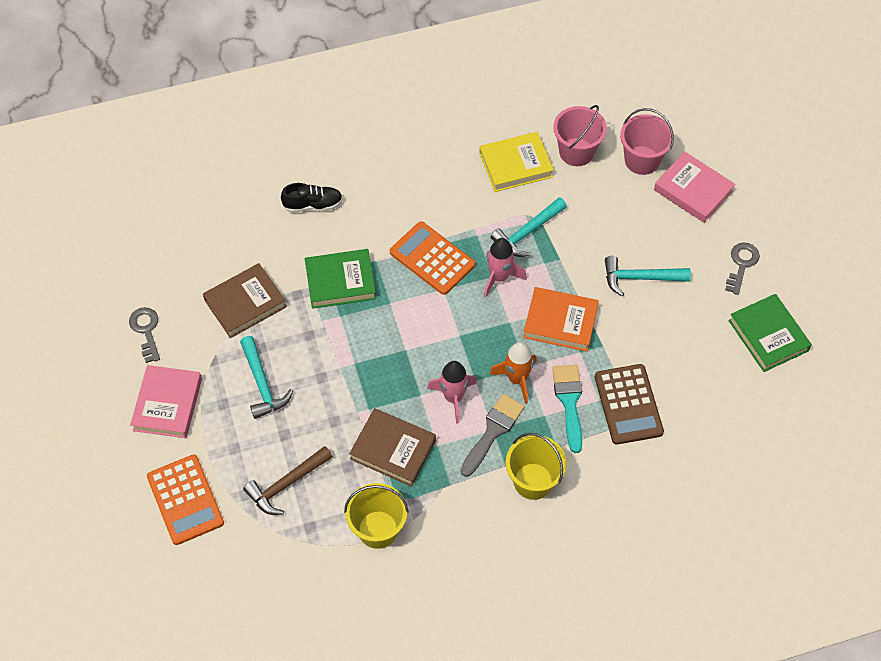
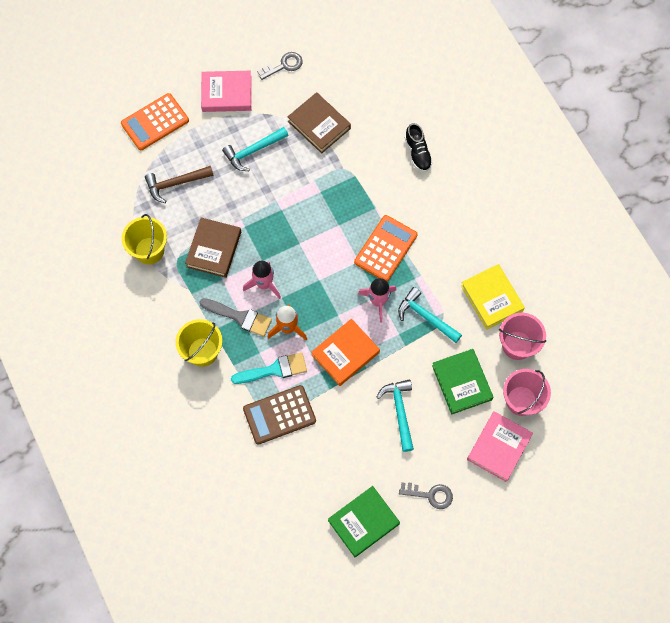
camera: 80 degrees right, 10 degrees up
(286, 484) = (175, 184): brown hammer -> brown hammer turned 60 degrees counterclockwise
(340, 281) = (351, 186): green book -> green book (462, 382)
(560, 322) = (345, 354): orange book -> orange book turned 45 degrees clockwise

